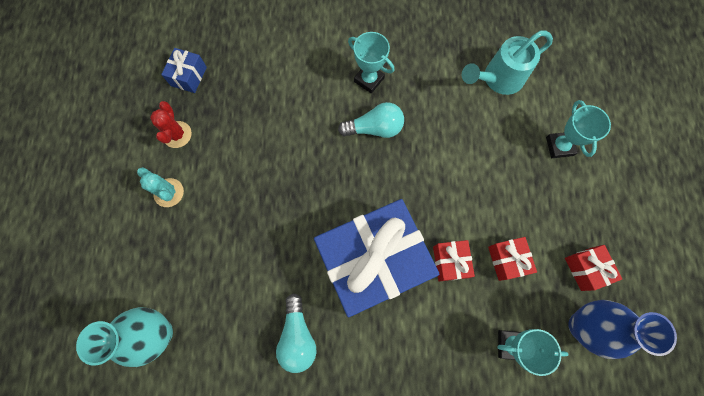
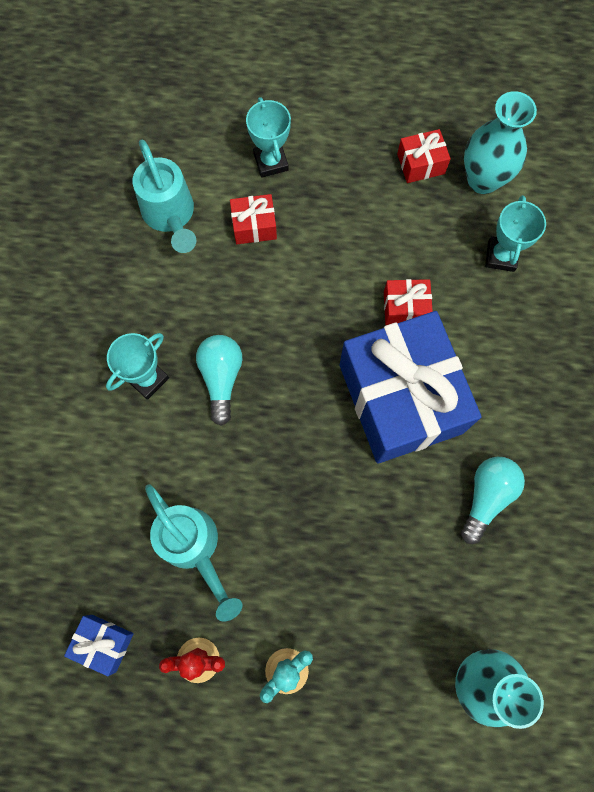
camera: 85 degrees left, 0 degrees up
(251, 124) = (194, 548): none -> turquoise watering can
(297, 336) = (486, 497): turquoise light bulb -> turquoise light bulb turned 60 degrees counterclockwise
(507, 260) = (406, 244): red gift -> red gift (254, 226)
(559, 146) = (271, 162): turquoise trophy -> turquoise trophy turned 75 degrees clockwise
(582, 326) = (483, 180): blue vase -> turquoise vase

